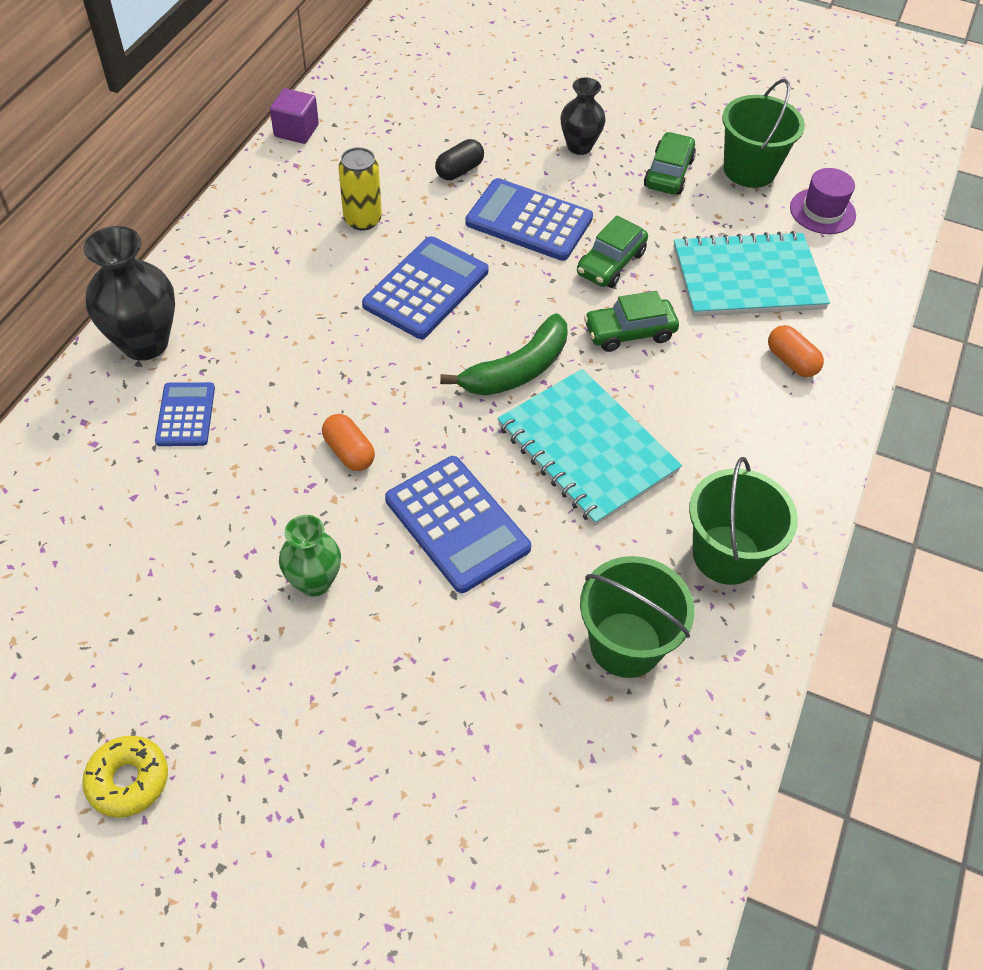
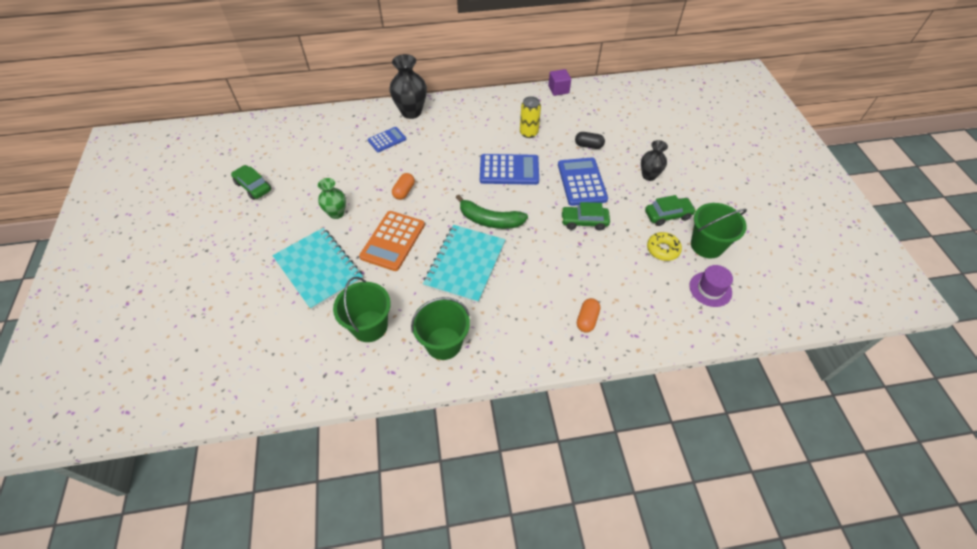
camera: 60 degrees right, 0 degrees up
(128, 780) = (228, 209): yellow donut -> yellow donut (662, 249)
(457, 524) = (393, 241): blue calculator -> orange calculator
(629, 332) = (547, 248): green car -> green car (253, 186)
(747, 278) = (627, 277): turquoise notebook -> turquoise notebook (318, 269)

